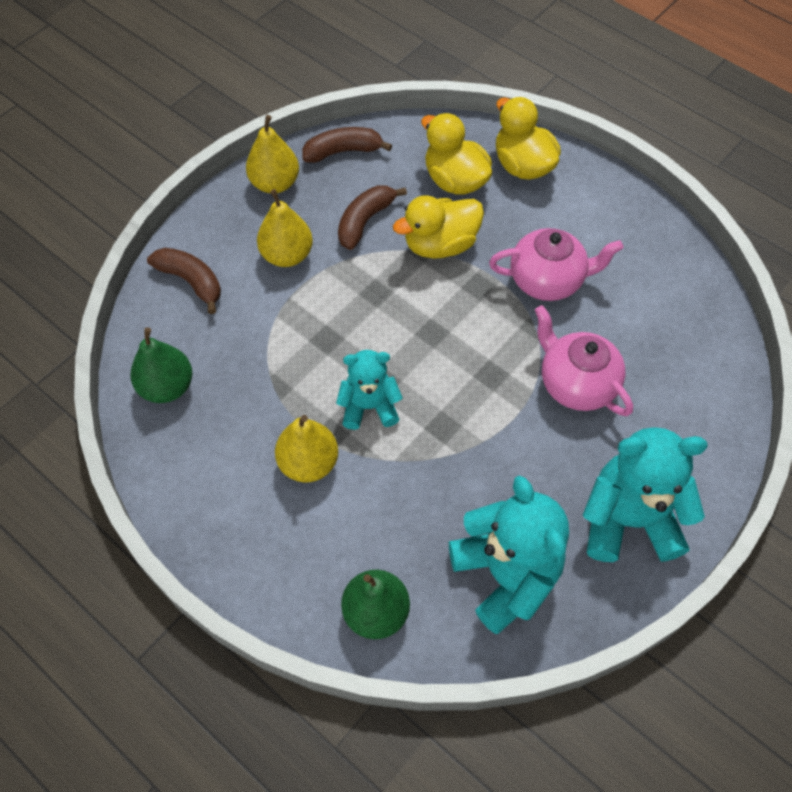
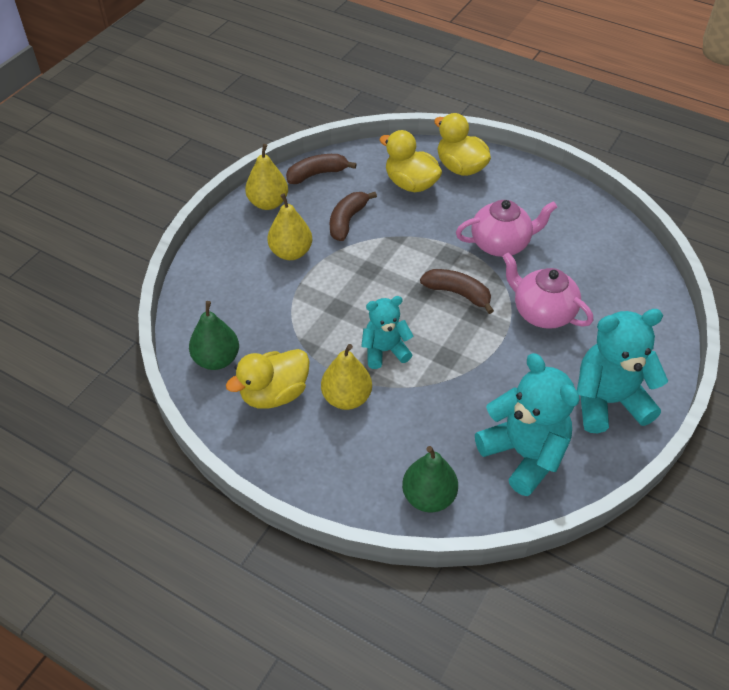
camera: 10 degrees left, 10 degrees down
(191, 282) = (217, 281): brown banana -> brown banana (458, 294)
(440, 245) = (411, 230): yellow duck -> yellow duck (274, 394)

